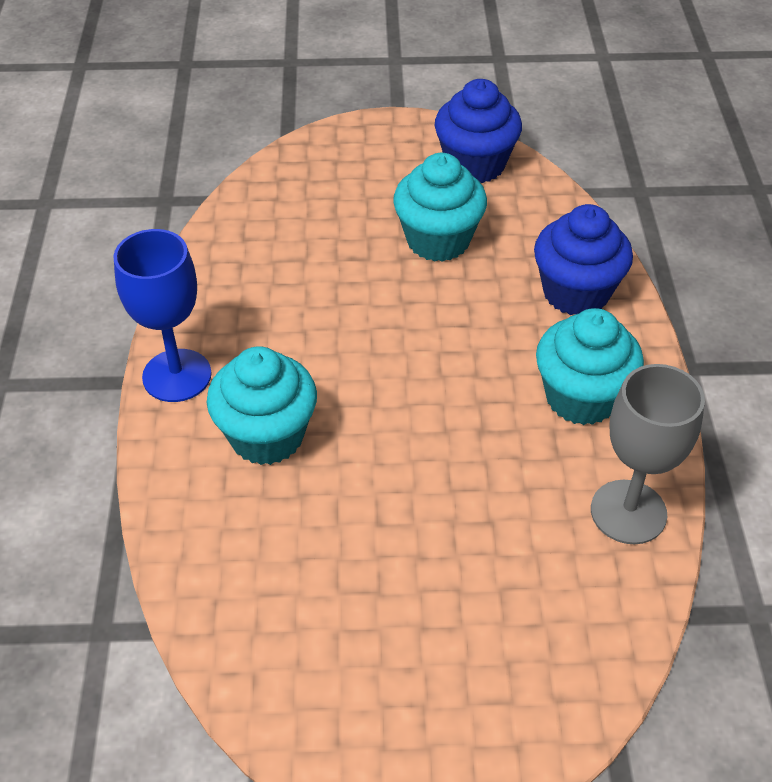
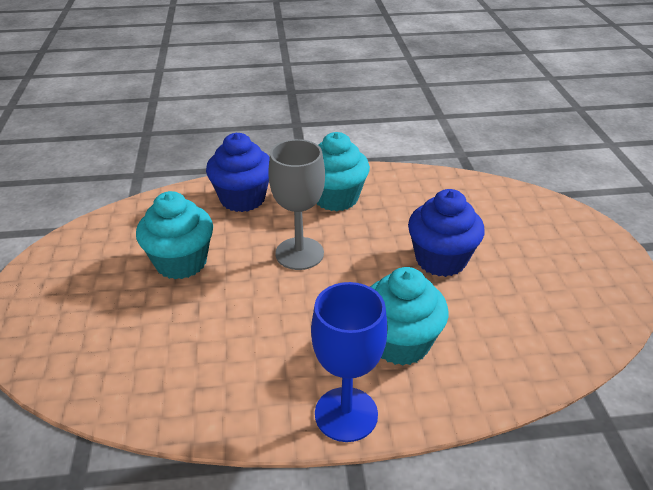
camera: 95 degrees left, 10 degrees down
(475, 165) = (90, 245): blue cupcake -> blue cupcake (441, 260)
(628, 512) = (417, 184): grey goblet -> grey goblet (299, 253)

